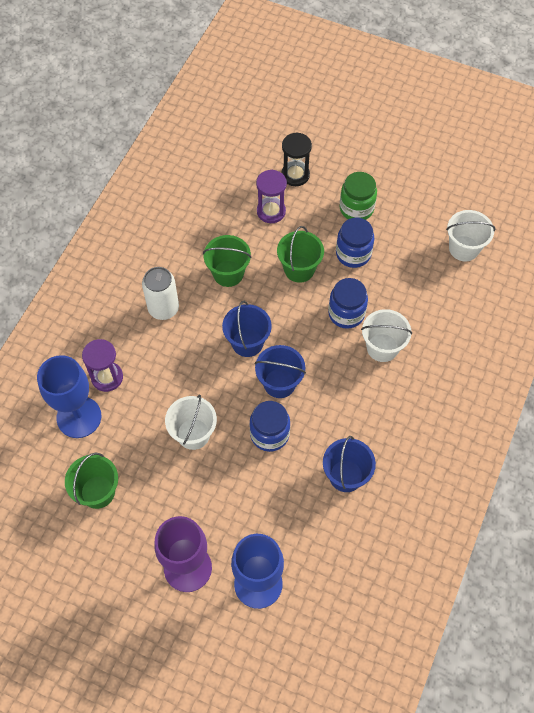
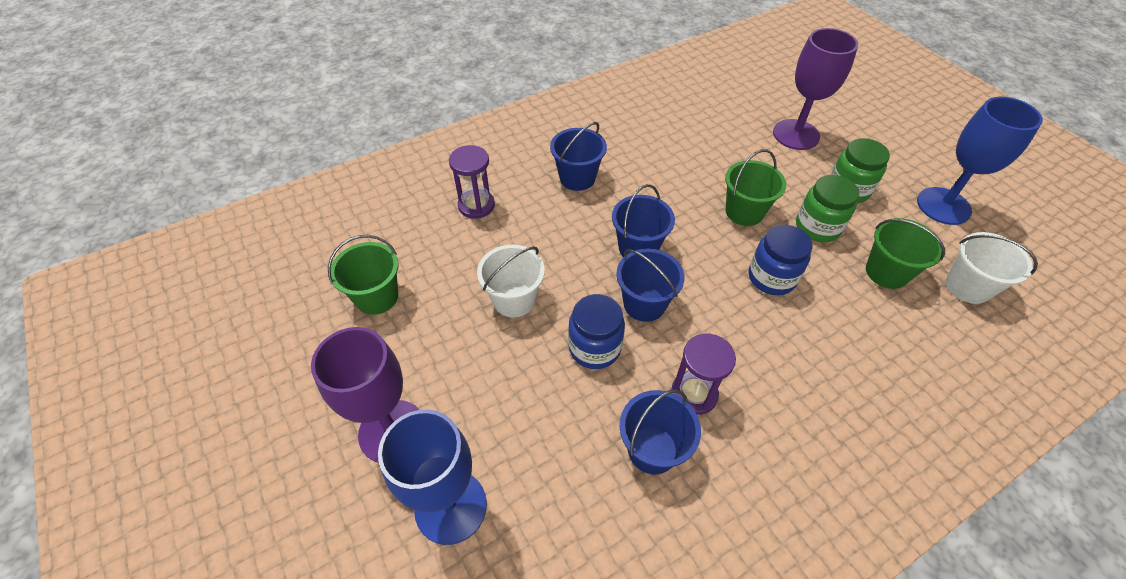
camera: 35 degrees right, 10 degrees down
(79, 417) = (421, 223): blue goblet -> blue goblet (943, 206)
(163, 308) = (577, 178): white can -> blue bucket
(228, 273) = (664, 180): green bucket -> green bucket (886, 272)
(271, 211) = (748, 152): purple hourglass -> purple hourglass (694, 394)
(295, 175) = (796, 134): black hourglass -> purple goblet
(353, 254) = (817, 227): blue jar -> green jar
(382, 347) = (795, 334): white bucket -> none

